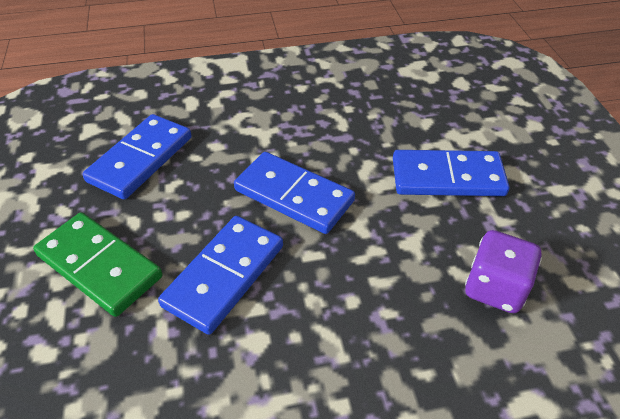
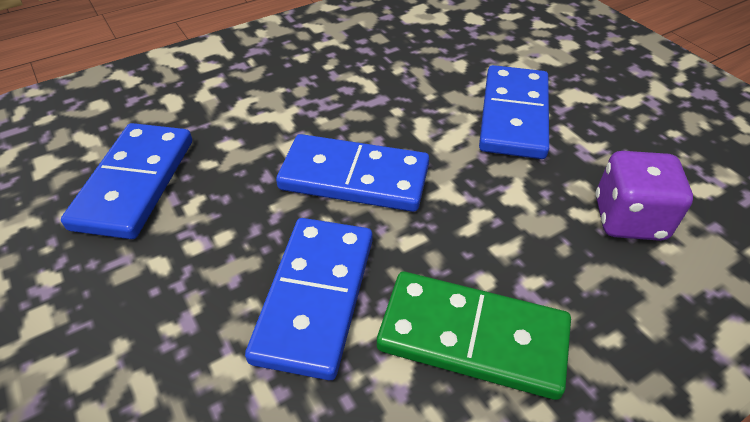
camera: 20 degrees left, 0 degrees up
(100, 266) = (136, 336): green domino -> green domino (472, 336)
(447, 177) = (514, 115): blue domino -> blue domino turned 60 degrees counterclockwise

